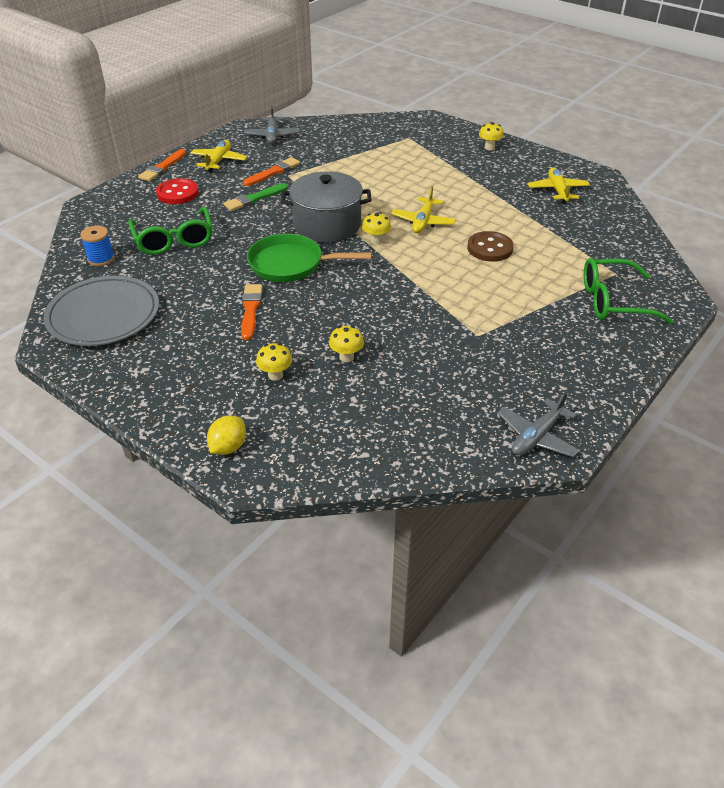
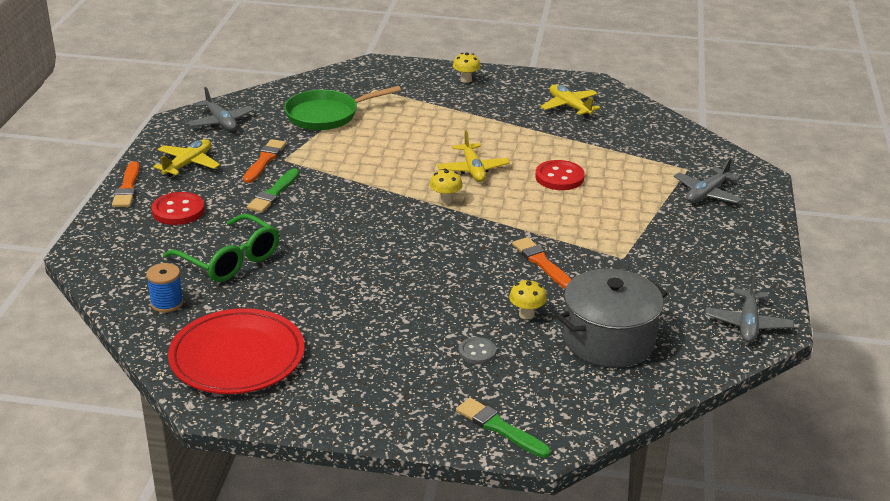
camera: 30 degrees left, 10 degrees down
(103, 315) = (237, 357): grey plate -> red plate
(219, 161) = (188, 164): yellow plane -> yellow plane turned 45 degrees clockwise
(228, 447) = (499, 428): yellow lemon -> green brush
(251, 309) = (389, 302): orange brush -> orange brush (541, 262)
(275, 375) = (477, 352): yellow mushroom -> grey button
(291, 264) = (384, 247): green pan -> green pan (327, 115)
(327, 225) = (380, 199): grey pot -> grey pot (608, 340)
(490, 248) = (559, 177): brown button -> red button
(613, 301) = (707, 193): green glasses -> grey plane

